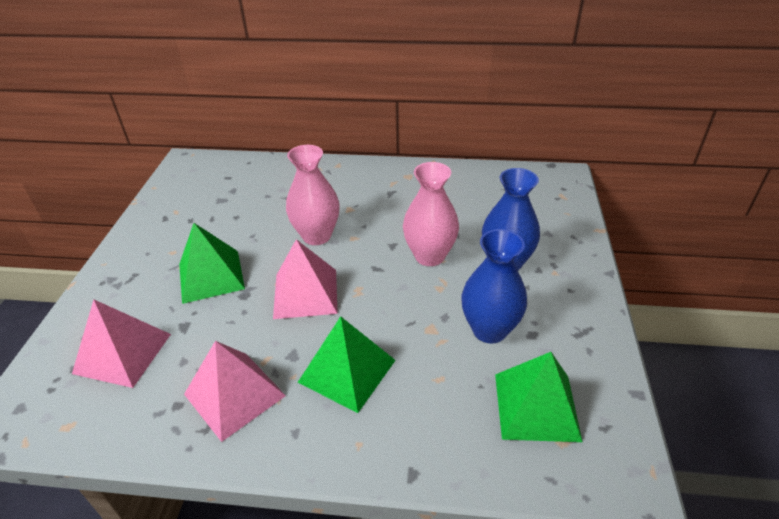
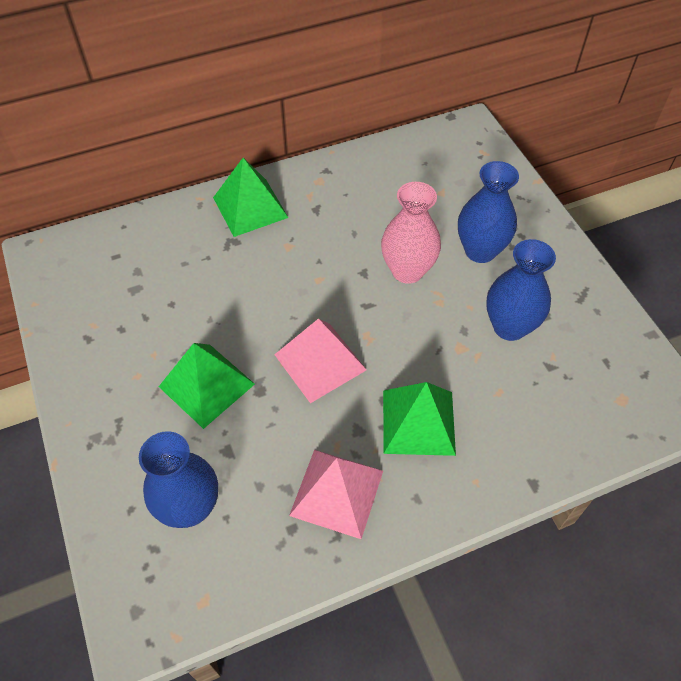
camera: 30 degrees left, 15 degrees up
(122, 353) = (190, 507): pink pyramid -> blue vase
(317, 236) = (280, 292): pink vase -> none
(536, 406) = (587, 380): green pyramid -> green pyramid (250, 207)

